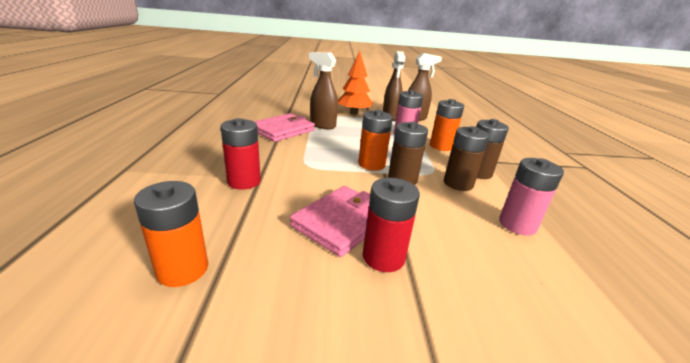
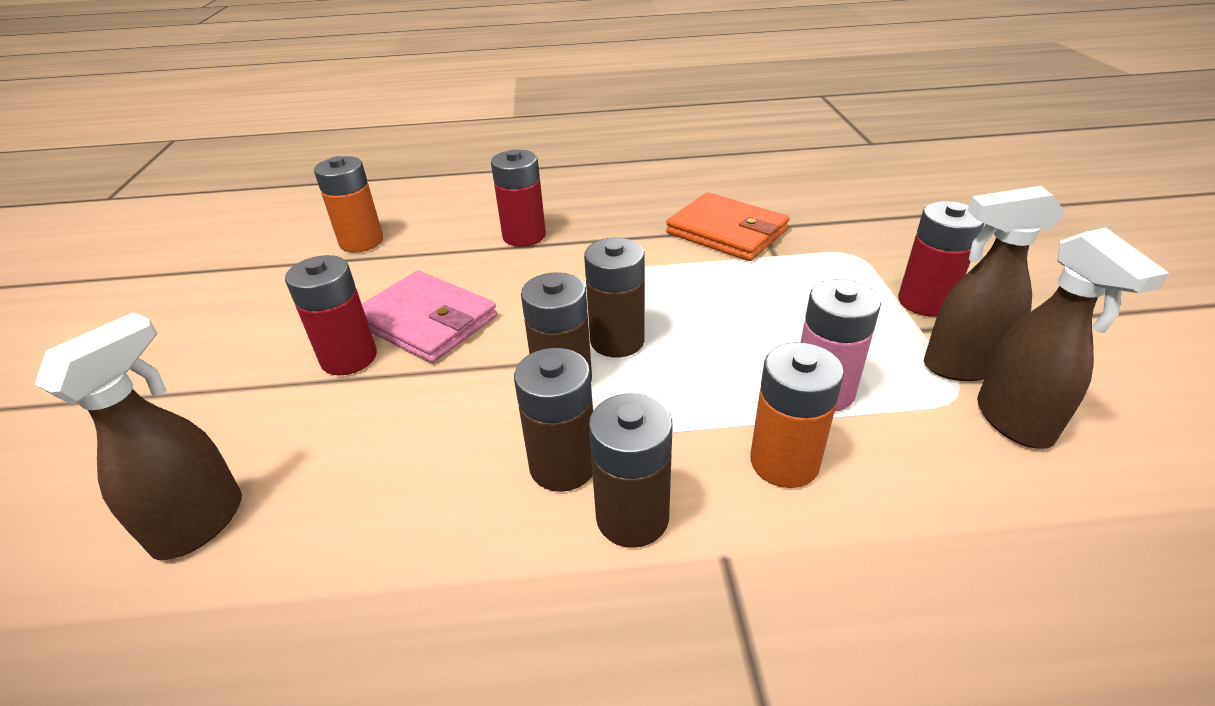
camera: 90 degrees right, 10 degrees up
(283, 130) = (727, 232): pink wallet -> orange wallet
(322, 125) = (789, 267): brown spray bottle -> brown spray bottle (201, 523)
(354, 113) = (925, 302): orange tree -> red battery
(371, 164) = (617, 341): orange battery -> brown battery
(517, 224) = (402, 536): pink battery -> none

